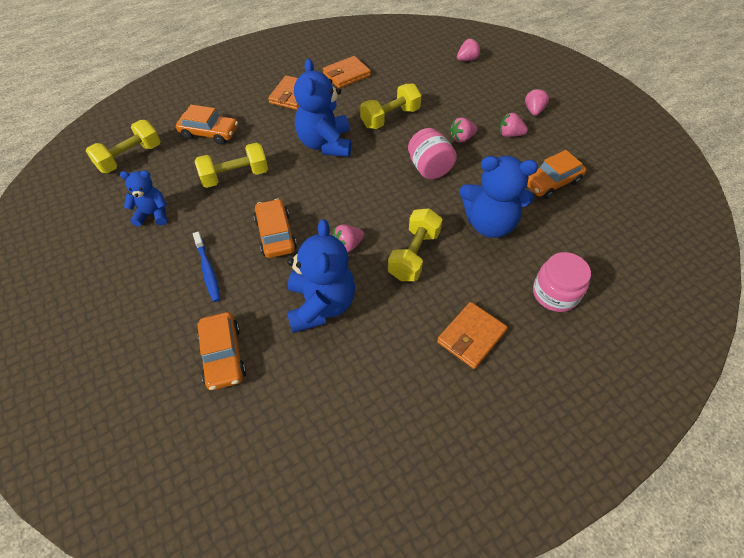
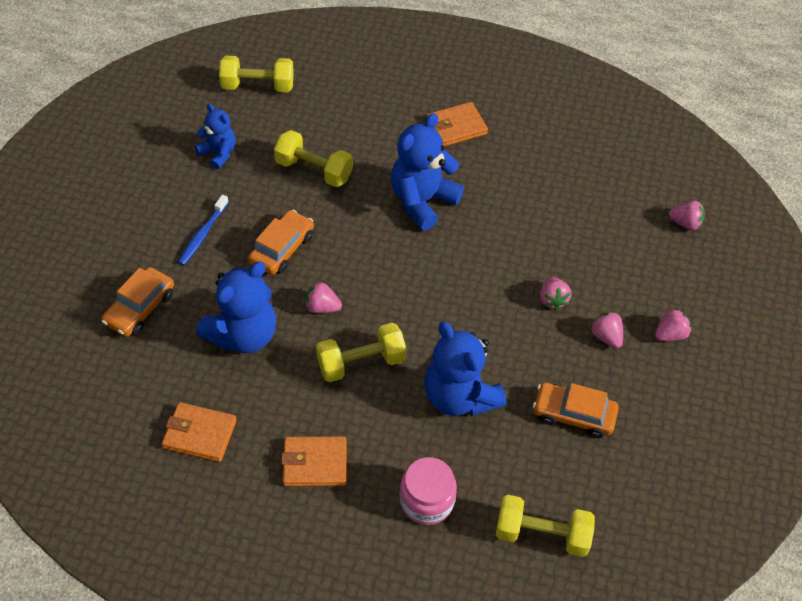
camera: 45 degrees right, 0 degrees up
(209, 133) = (342, 111): orange car -> none
(346, 75) = (535, 144): orange wallet -> orange wallet (199, 434)
(390, 118) = (514, 223): yellow dumbbell -> yellow dumbbell (541, 534)
(429, 168) = (480, 302): pink jar -> none
(461, 138) = (552, 300): pink strawberry -> pink strawberry turned 120 degrees counterclockwise

